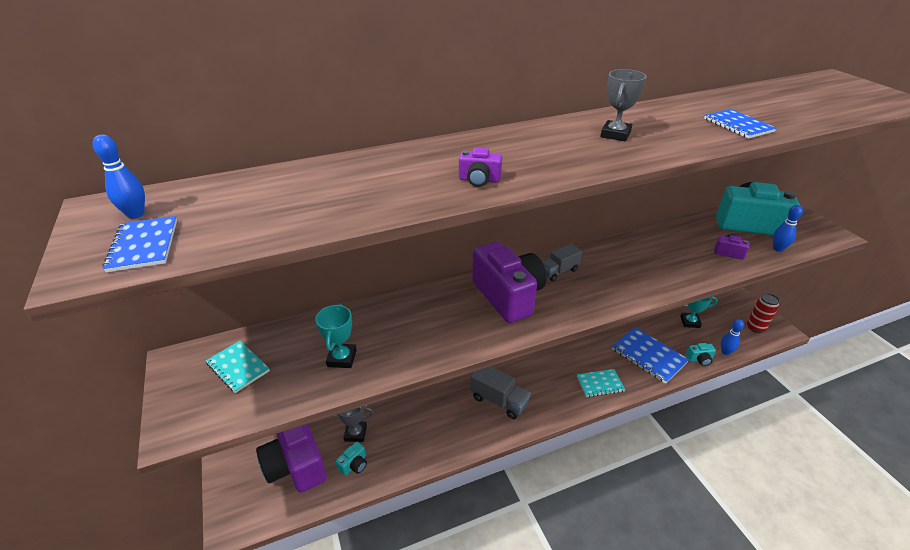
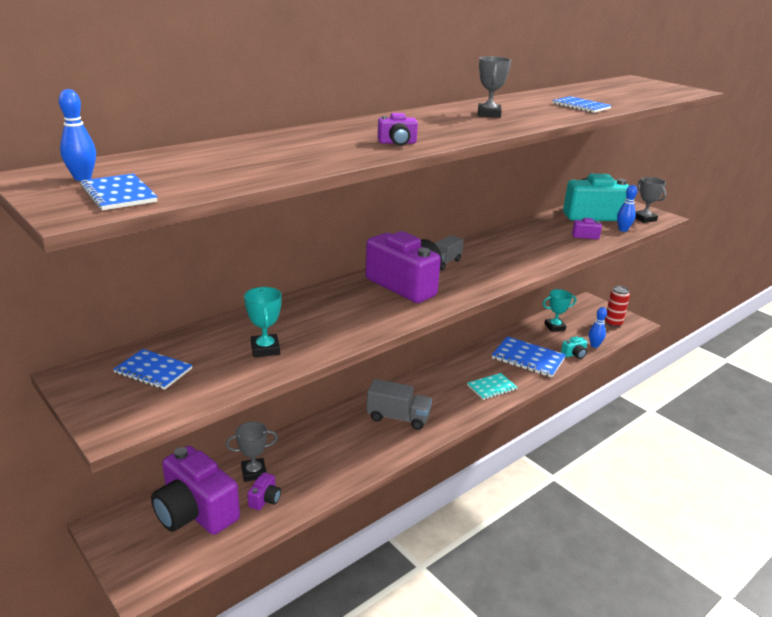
camera: 20 degrees left, 10 degrees down
(238, 367) = (153, 371): turquoise notebook -> blue notebook
(354, 465) = (265, 499): turquoise camera -> purple camera
(810, 236) = (644, 219): none -> grey trophy

